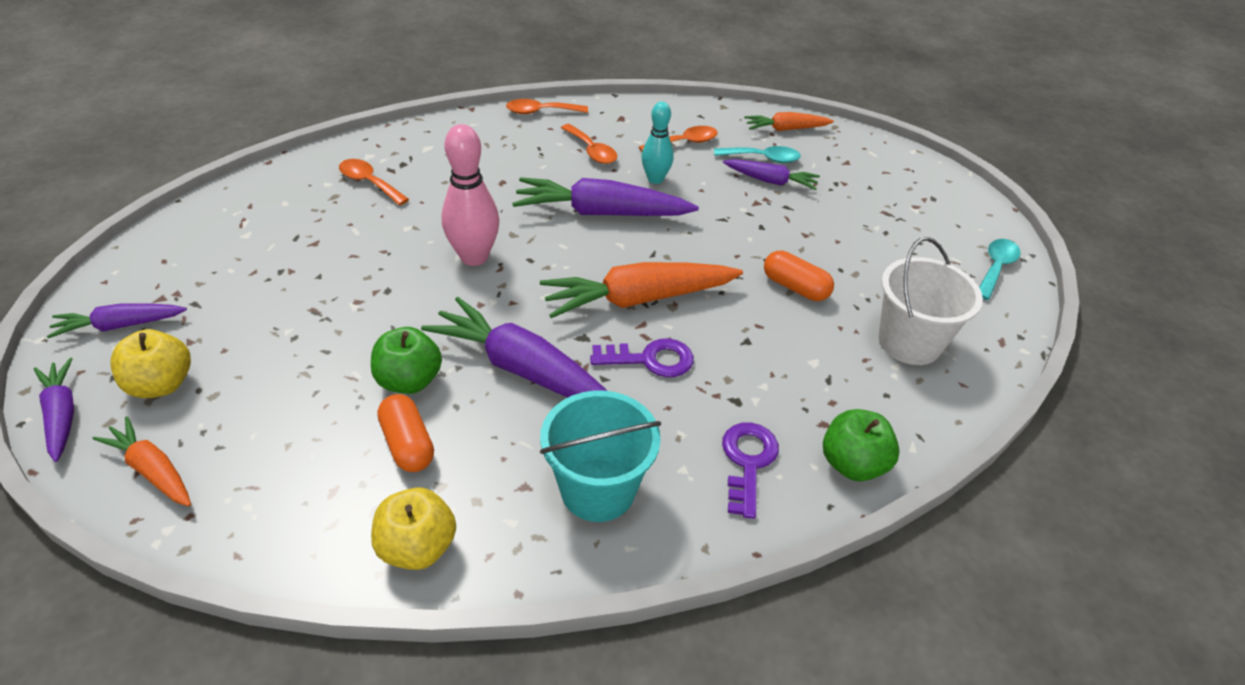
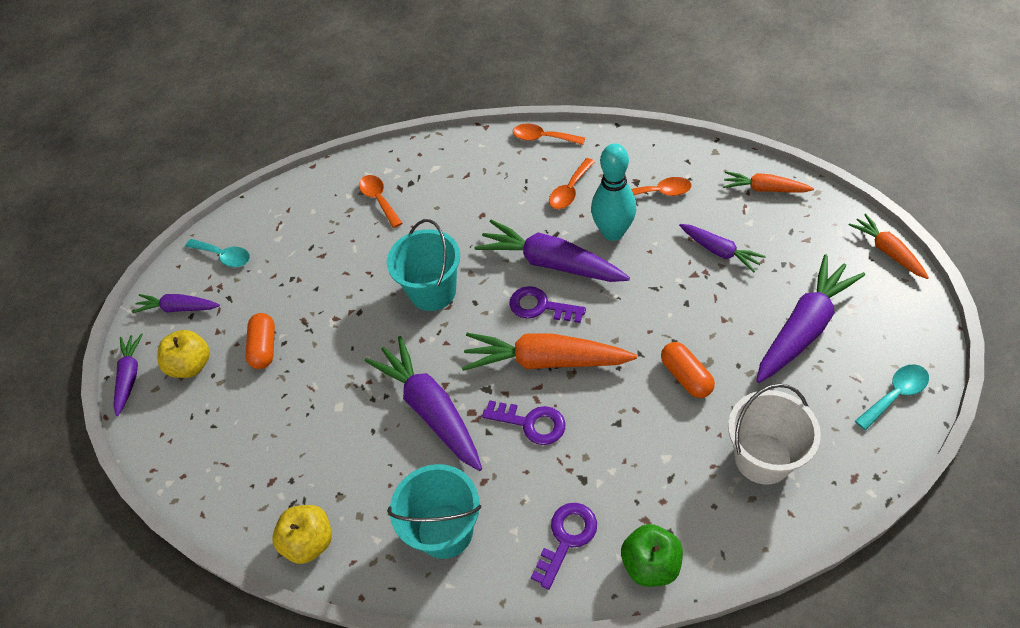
camera: 30 degrees right, 10 degrees up
(152, 470) = (170, 434): orange carrot -> orange carrot (887, 251)
(407, 444) = (330, 456): orange capsule -> orange capsule (264, 347)
(409, 381) = (348, 400): green apple -> none
(474, 257) = (432, 291): pink bowling pin -> turquoise bucket
(591, 151) = (570, 190): orange spoon -> orange spoon turned 45 degrees clockwise
(608, 252) = (540, 306): none -> purple key
(655, 179) = (613, 232): turquoise bowling pin -> turquoise bowling pin, size x1.54
(763, 158) = (724, 223): turquoise spoon -> turquoise spoon (224, 256)
(884, 229) = (803, 328): none -> purple carrot

